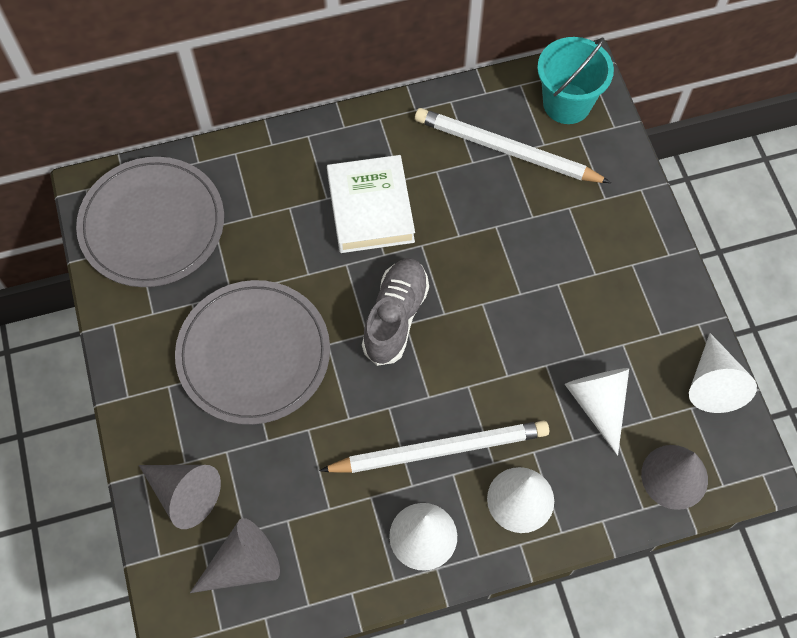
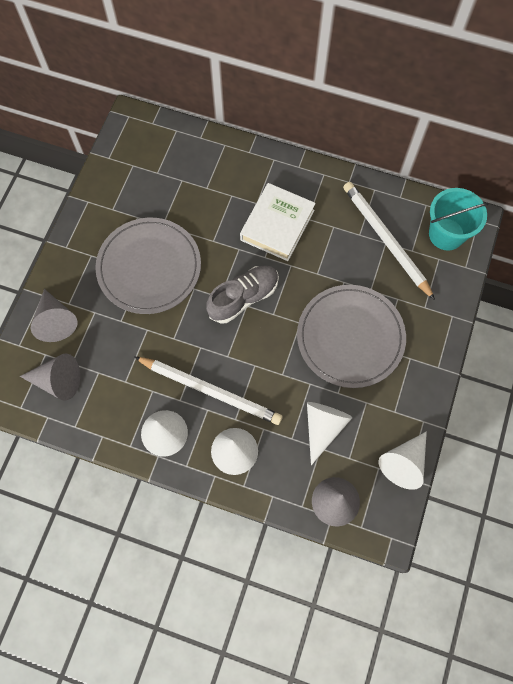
camera: 35 degrees right, 5 degrees up
(152, 224) = (149, 158): grey plate -> grey plate (350, 337)

